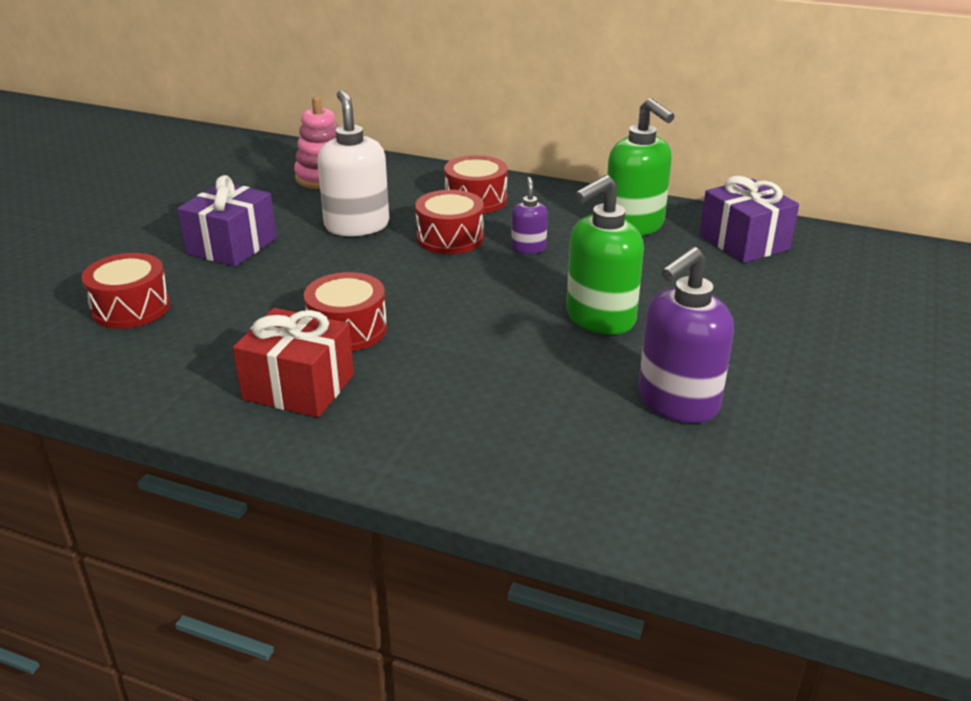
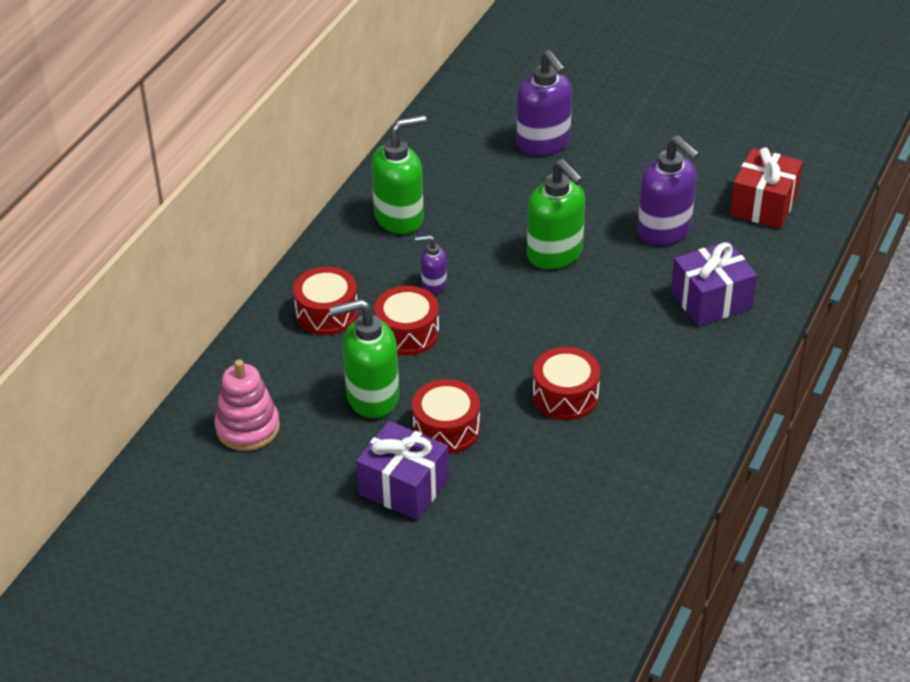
camera: 85 degrees left, 10 degrees up
(131, 308) = (521, 544): red drum -> red drum (446, 429)
(299, 387) = (648, 420): red gift -> red gift (763, 205)
(357, 226) = (372, 397): white soap dispenser -> green soap dispenser
(744, 242) = (438, 161): purple gift -> purple gift (711, 300)
(821, 306) = (543, 143): none -> purple soap dispenser

